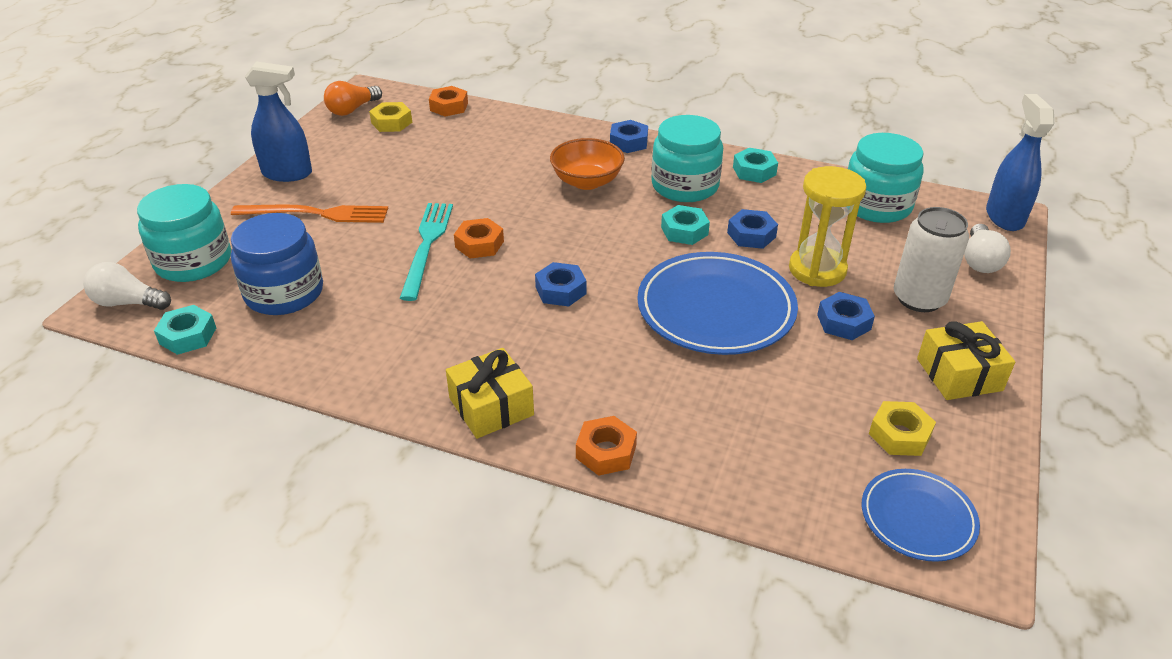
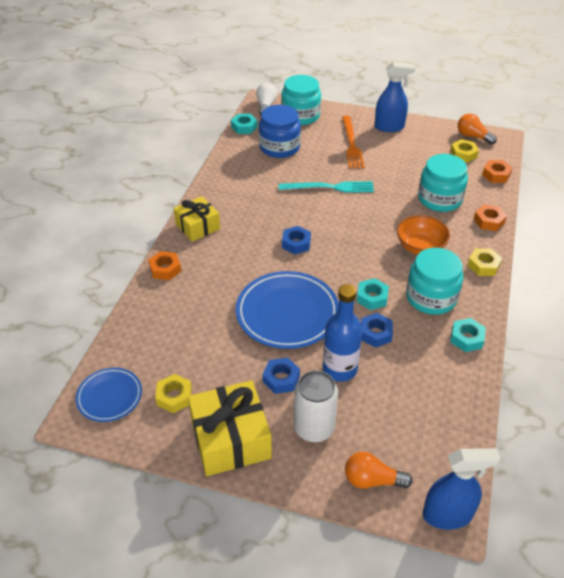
camera: 85 degrees right, 5 degrees up
(287, 173) = (389, 127): blue spray bottle -> blue spray bottle turned 90 degrees counterclockwise
(479, 244) = (336, 207): orange nut -> orange nut (488, 221)
(628, 142) = (483, 265): blue nut -> yellow nut
(817, 269) = (339, 369): yellow hourglass -> blue bottle
(876, 205) = (438, 416): turquoise jar -> turquoise jar (439, 199)
(959, 374) = (230, 439): yellow gift -> yellow gift, size x1.54
(980, 261) = (372, 480): white light bulb -> orange light bulb

